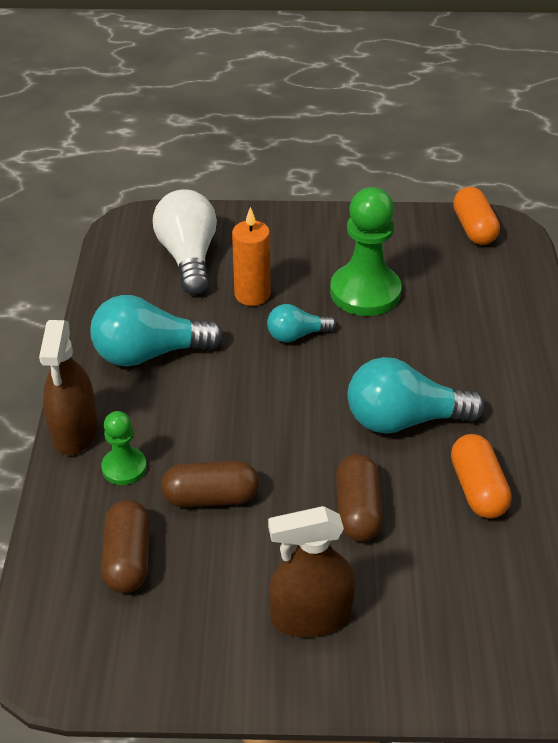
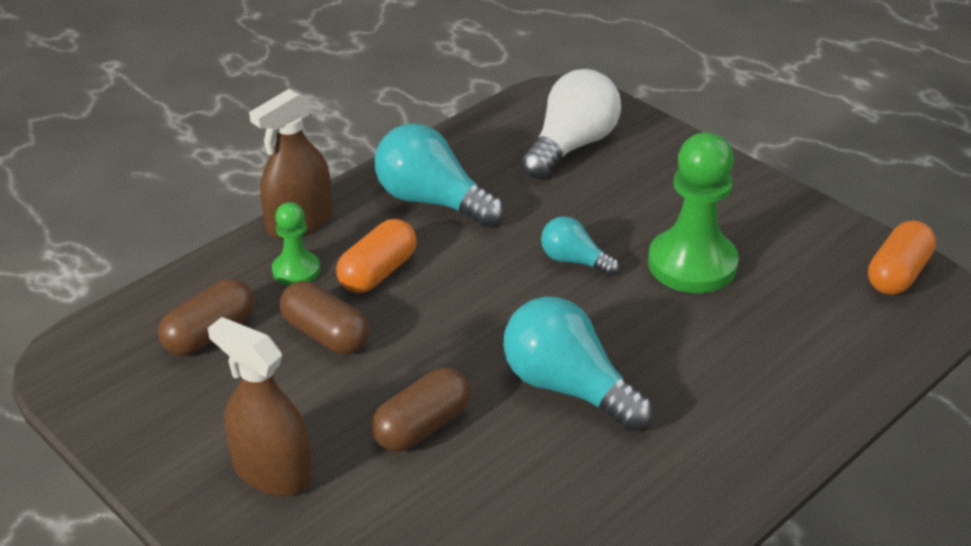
camera: 45 degrees right, 5 degrees down
(252, 294) = (583, 206): orange candle -> none
(477, 489) = (550, 487): orange capsule -> orange capsule (378, 272)

